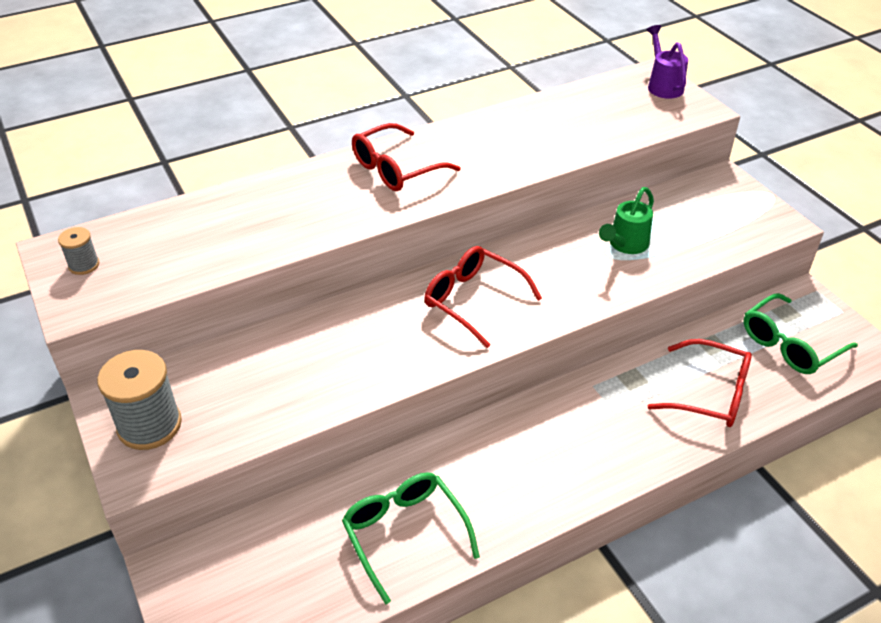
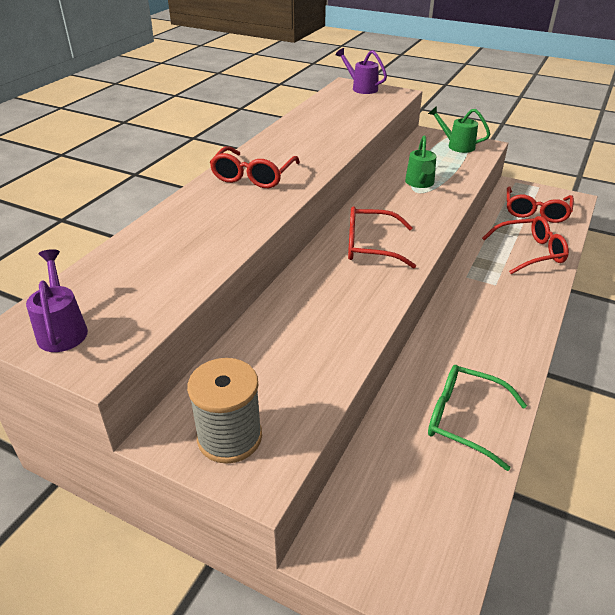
camera: 35 degrees left, 5 degrees down
(84, 265) = (62, 329): grey spool -> purple watering can
(742, 209) = (457, 145): none -> green watering can
(790, 344) = (536, 212): green glasses -> red glasses

